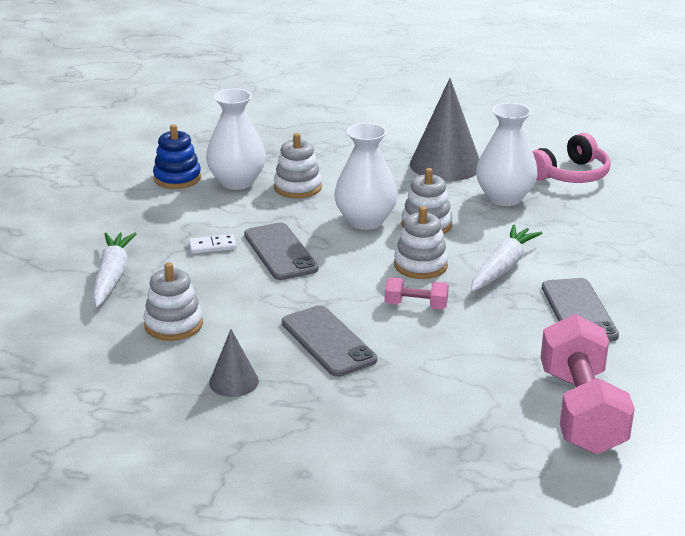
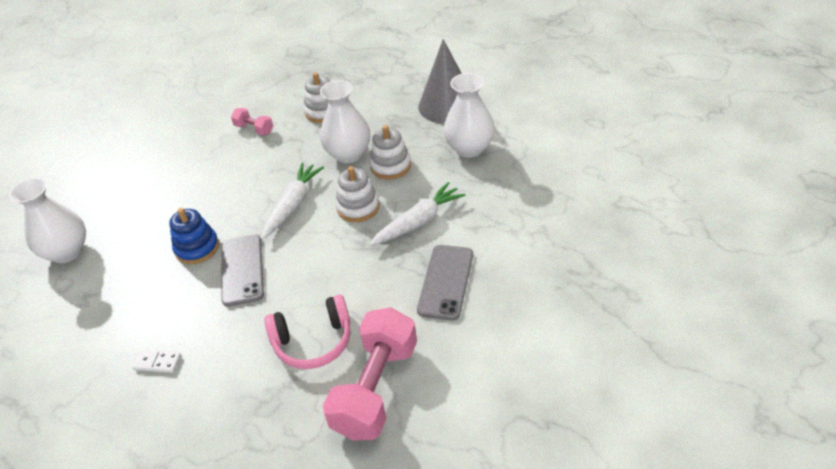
camera: 25 degrees right, 15 degrees up
(112, 276) = (146, 176): white carrot -> white carrot (293, 205)
(173, 324) = (154, 230): white stacking toy -> none
(177, 178) = (248, 89): blue stacking toy -> blue stacking toy (197, 248)
(212, 246) = (228, 160): white domino -> white domino (157, 362)
(234, 381) = (155, 294): grey cone -> none
(237, 182) = (285, 99): white vase -> white vase (67, 252)
(280, 252) = (269, 174): grey phone -> none
(416, 305) = (327, 248): pink dumbbell -> pink dumbbell (254, 129)
(570, 175) = (540, 132): pink headphones -> pink headphones (313, 341)

